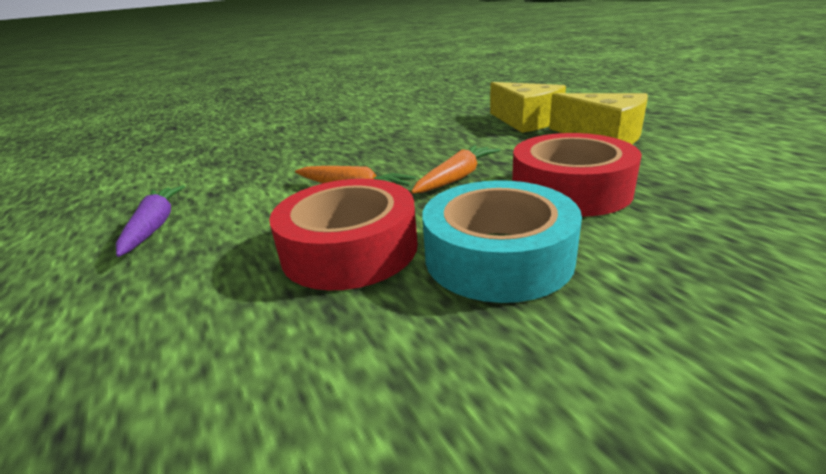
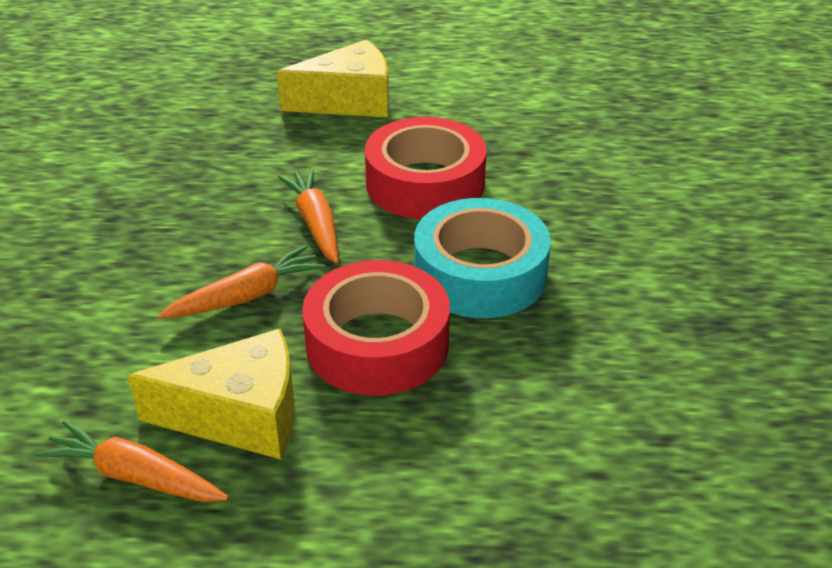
camera: 60 degrees left, 10 degrees up
(154, 226) = (134, 476): purple carrot -> orange carrot
(525, 121) = (235, 109): yellow cheese -> yellow cheese (240, 416)

